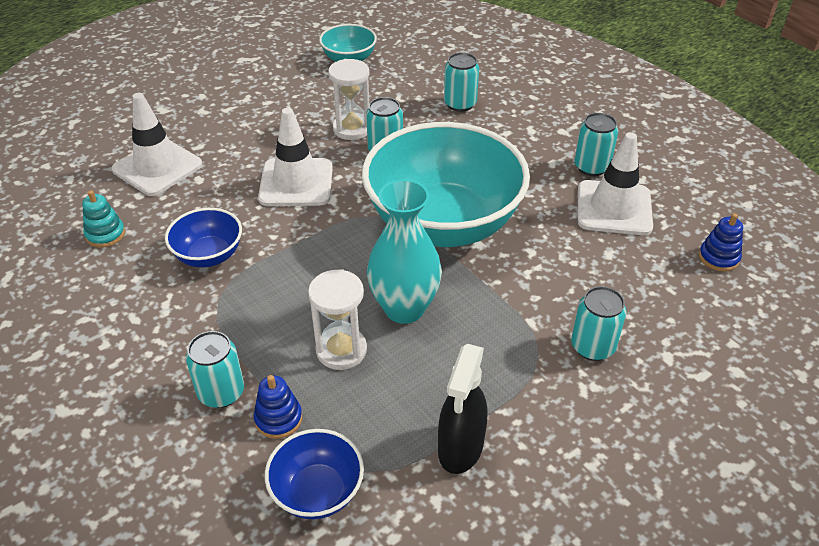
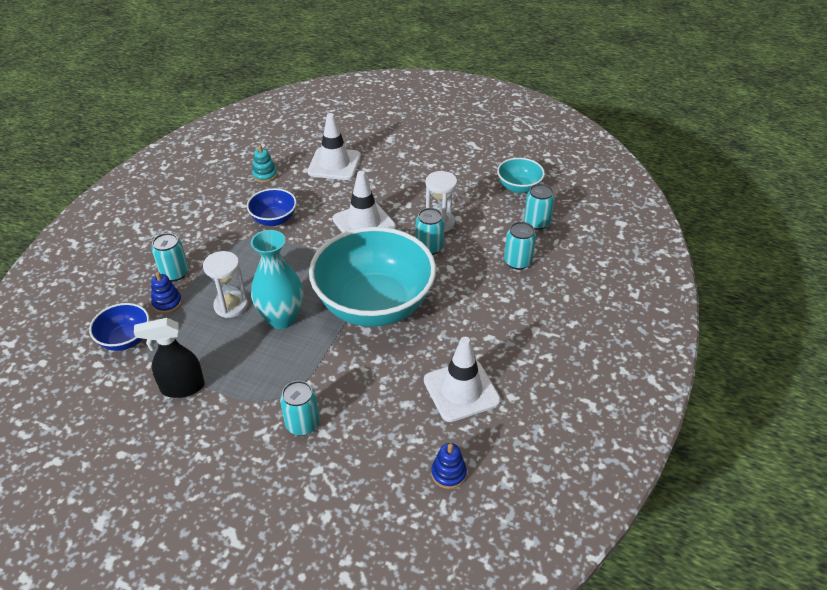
camera: 60 degrees right, 0 degrees up
(591, 167) = (502, 361): turquoise can -> turquoise can (536, 223)

